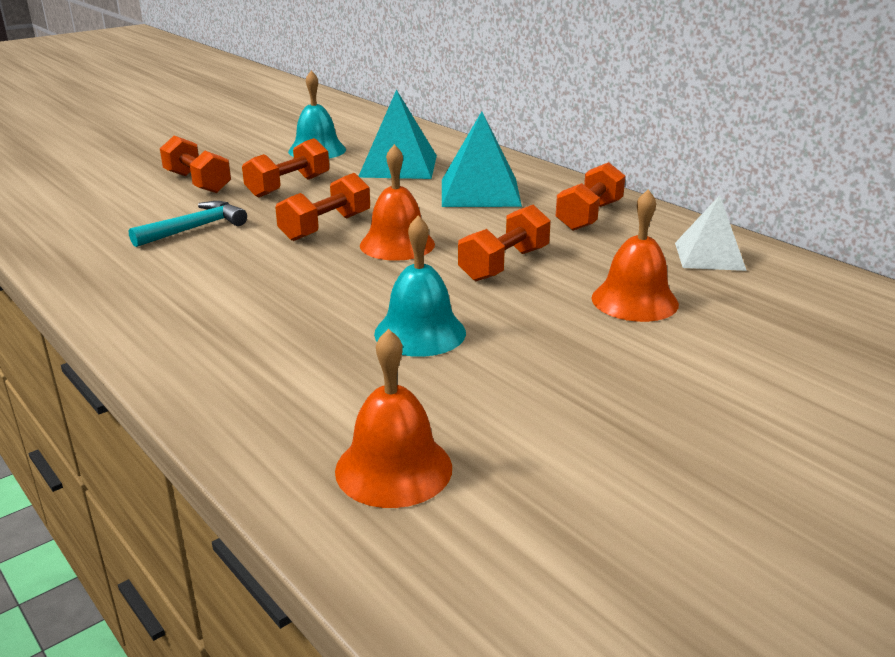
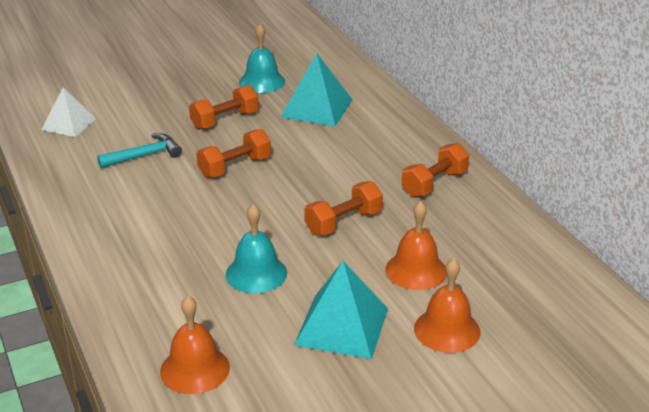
camera: 15 degrees right, 5 degrees up
(197, 183) = (161, 107): orange dumbbell -> none
(397, 244) = (277, 192): orange bell -> orange bell (447, 330)
(480, 192) = (365, 146): turquoise pyramid -> turquoise pyramid (342, 326)
(709, 256) = (499, 238): white pyramid -> white pyramid (68, 124)

